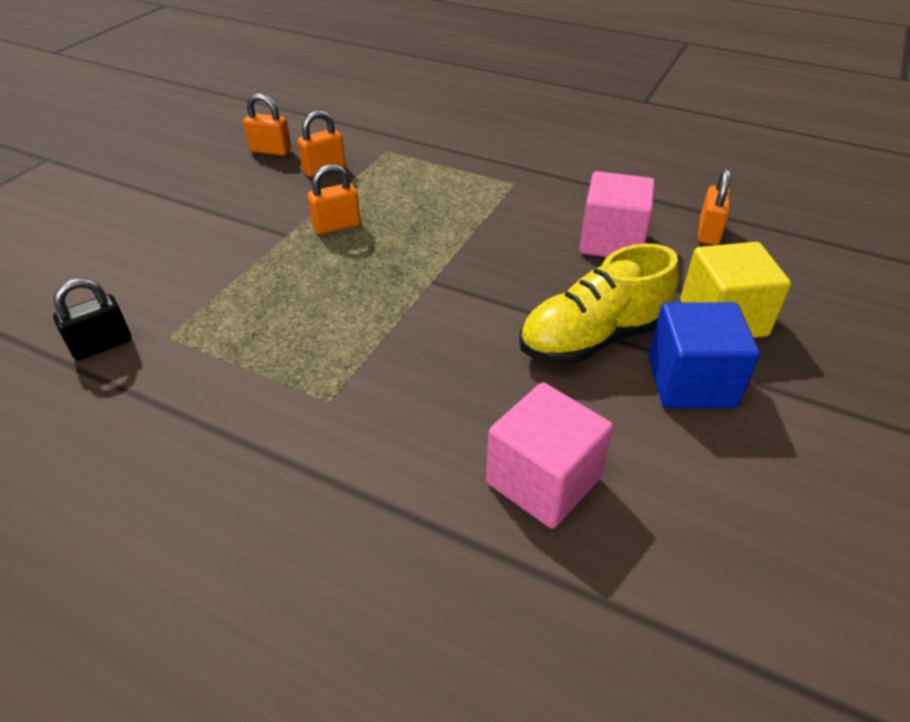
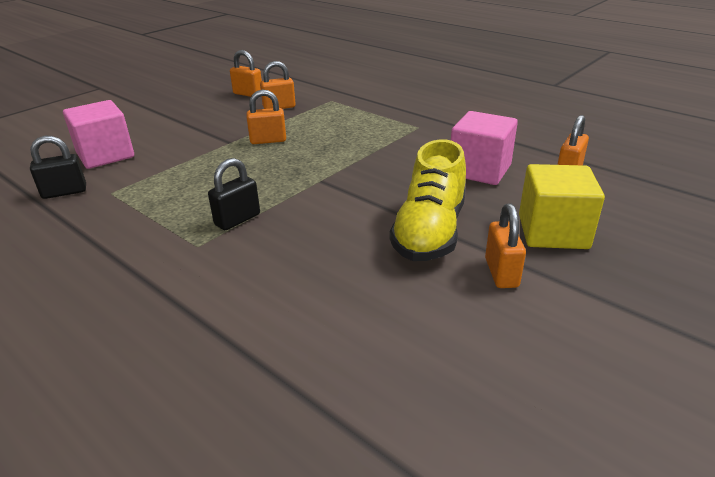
camera: 15 degrees right, 10 degrees down
(359, 355) = (237, 219): none -> black padlock
(543, 480) = (334, 323): pink cube -> pink cube (105, 155)
(593, 338) = (429, 232): yellow shoe -> yellow shoe turned 60 degrees counterclockwise
(691, 382) = (501, 273): blue cube -> orange padlock

